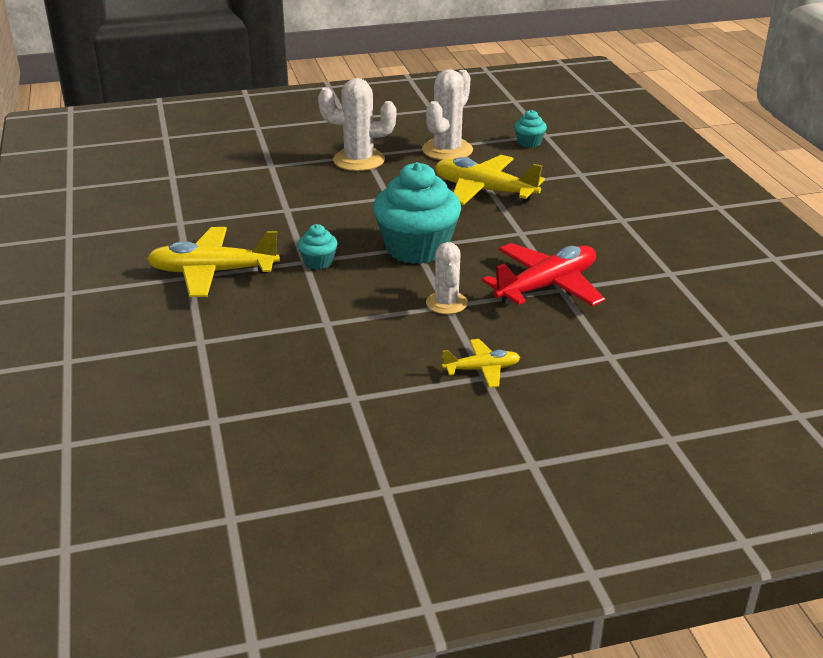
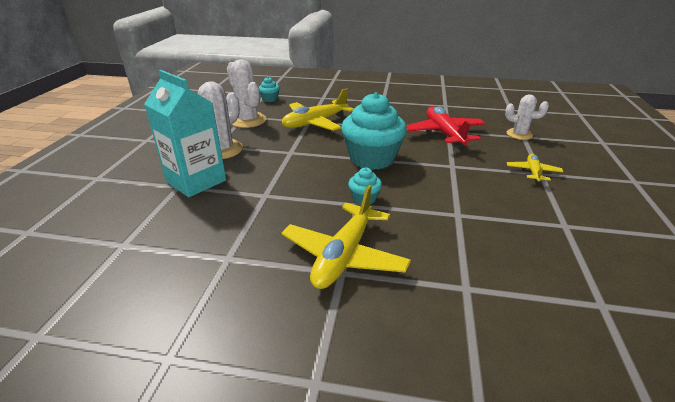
camera: 65 degrees left, 0 degrees up
(286, 170) = (196, 181): none -> turquoise carton
(446, 303) = (449, 165): white cactus -> white cactus (519, 134)

